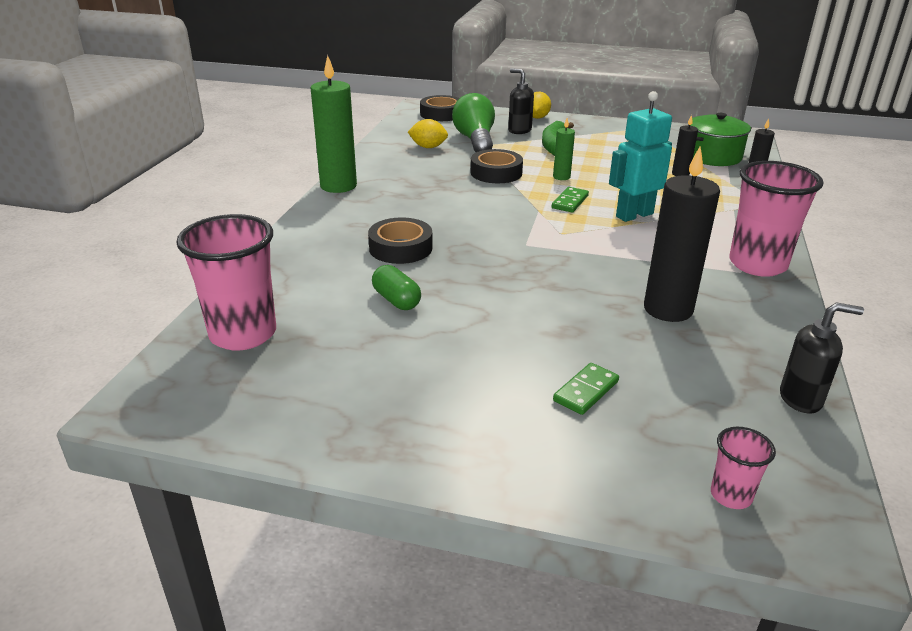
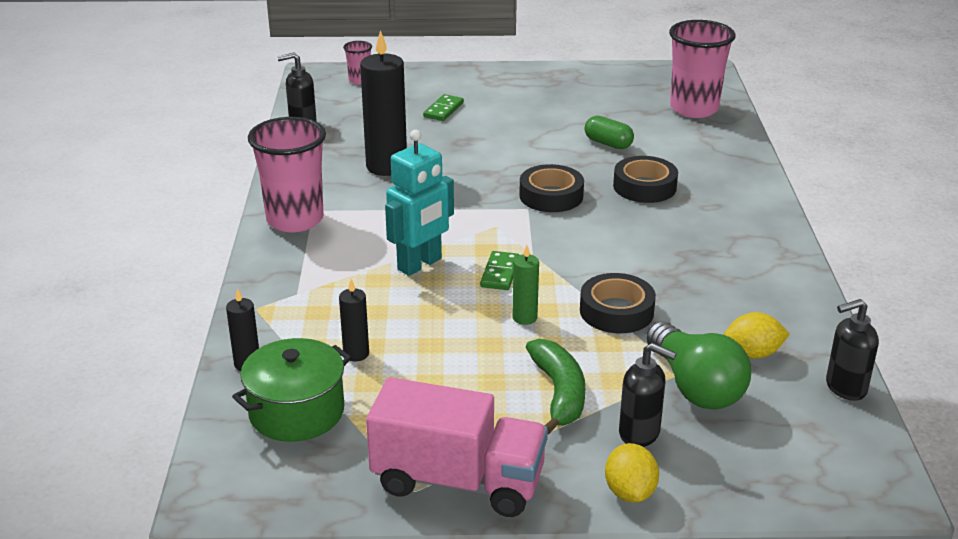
camera: 165 degrees right, 0 degrees up
(338, 186) = (791, 254): green candle -> none
(393, 131) = (845, 387): none -> black soap dispenser
(441, 114) = (818, 468): black tape -> black tape (551, 196)
(620, 128) = (458, 481): none -> pink truck

